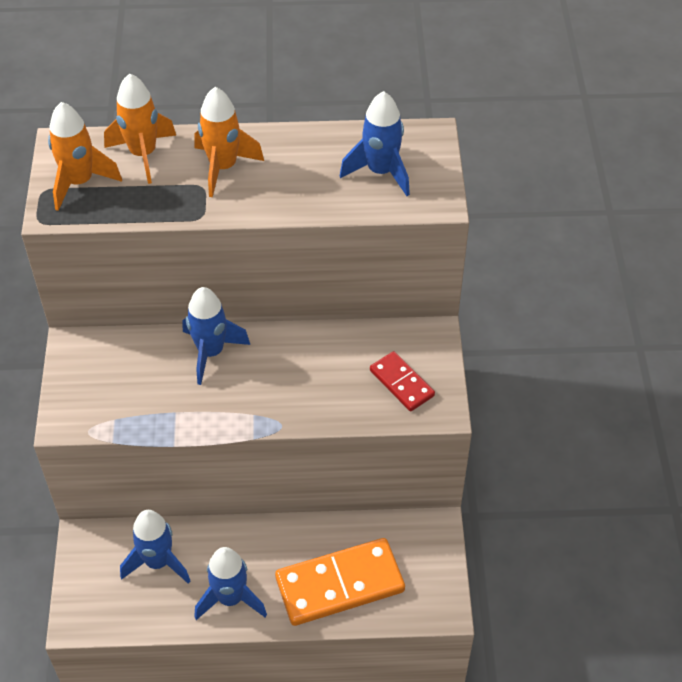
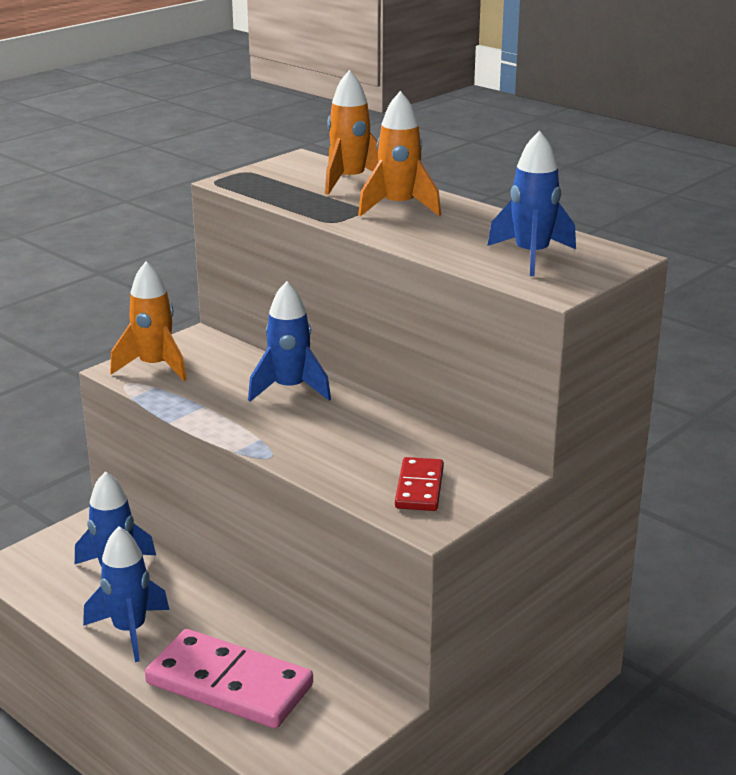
camera: 45 degrees right, 25 degrees down
(80, 182) = (277, 176): orange rocket -> orange rocket (155, 367)
(340, 584) = (229, 684): orange domino -> pink domino

